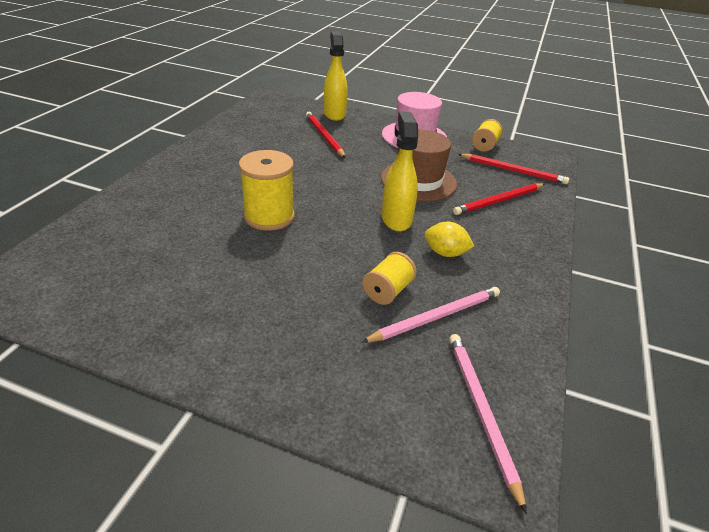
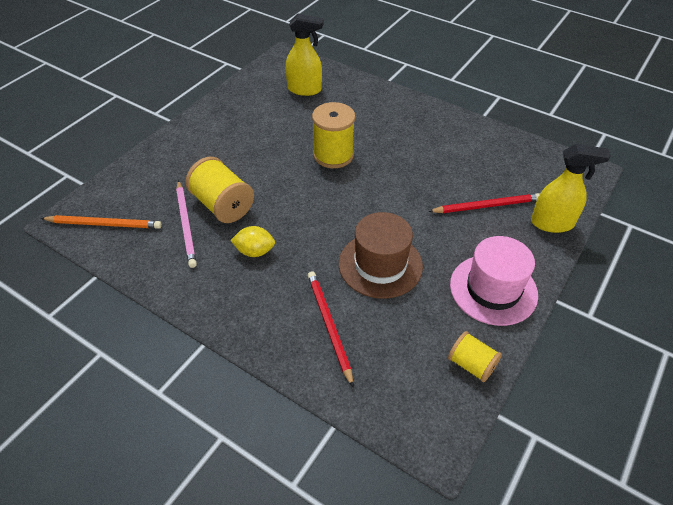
camera: 105 degrees right, 10 degrees up
(388, 291) = (222, 205): yellow spool -> yellow spool, size x1.64
(396, 219) = (313, 230): yellow spray bottle -> yellow spray bottle (304, 89)
(445, 253) = (254, 251): yellow lemon -> yellow lemon turned 60 degrees clockwise
(481, 411) = (104, 224): pink pencil -> orange pencil
(513, 171) = (397, 371): red pencil -> none

